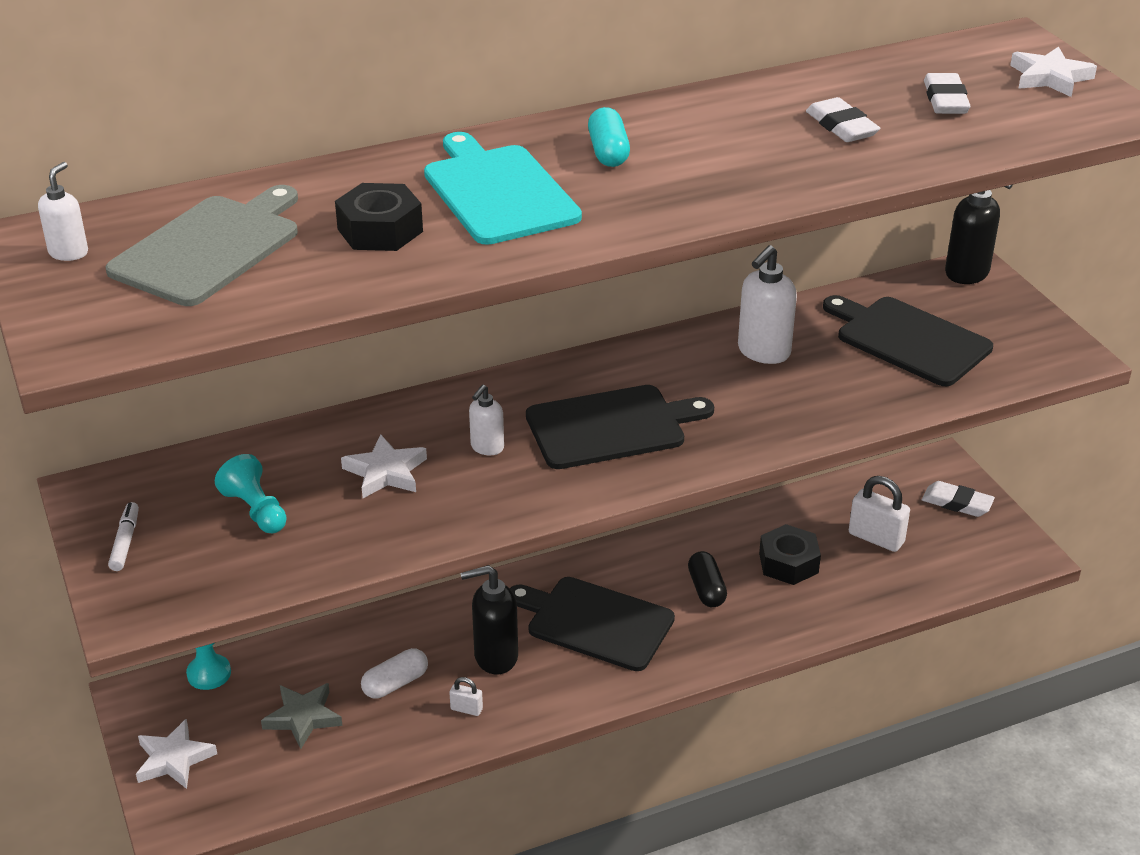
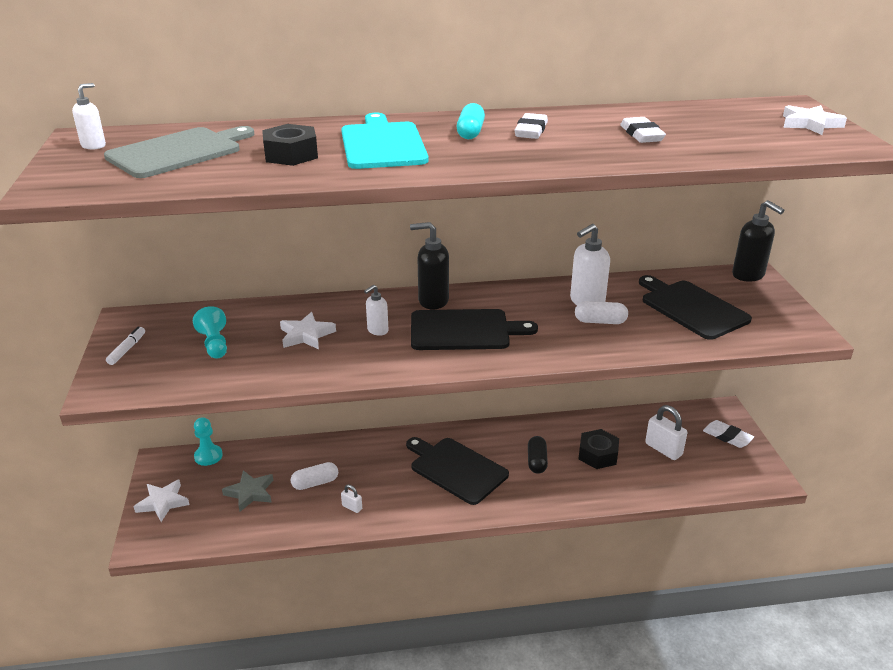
camera: 15 degrees right, 5 degrees down
(495, 657) = (384, 478): black soap dispenser -> black soap dispenser (432, 301)
(793, 381) = (600, 321): none -> white capsule
(945, 100) = (725, 128): white eraser -> white eraser (531, 131)

